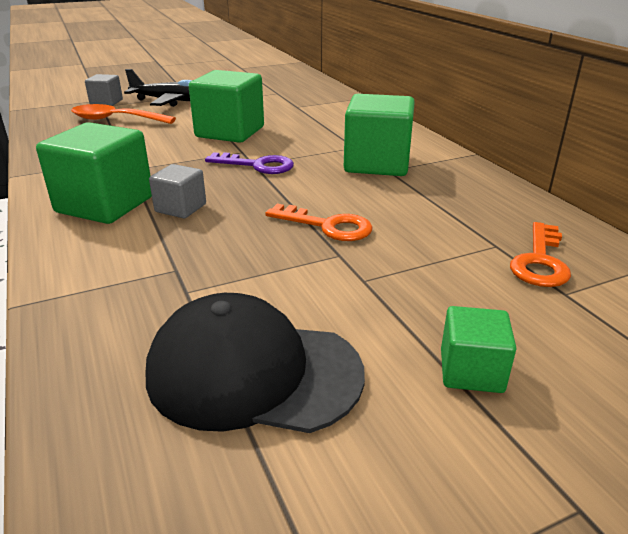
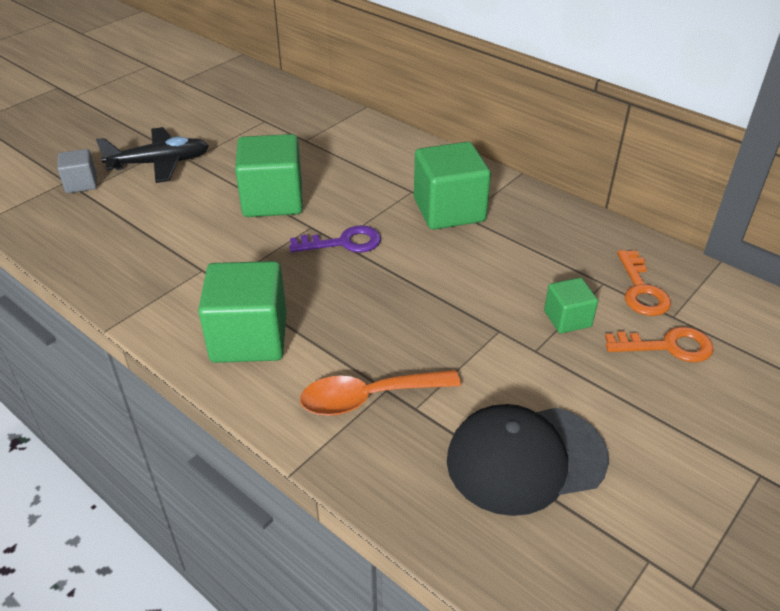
camera: 25 degrees left, 10 degrees up
(116, 120) = (126, 211): orange spoon -> orange spoon (369, 398)
(180, 208) = (324, 320): grey cube -> none
(327, 226) = (466, 302): orange key -> orange key (667, 346)
(471, 371) = (655, 405): green cube -> green cube (567, 319)

